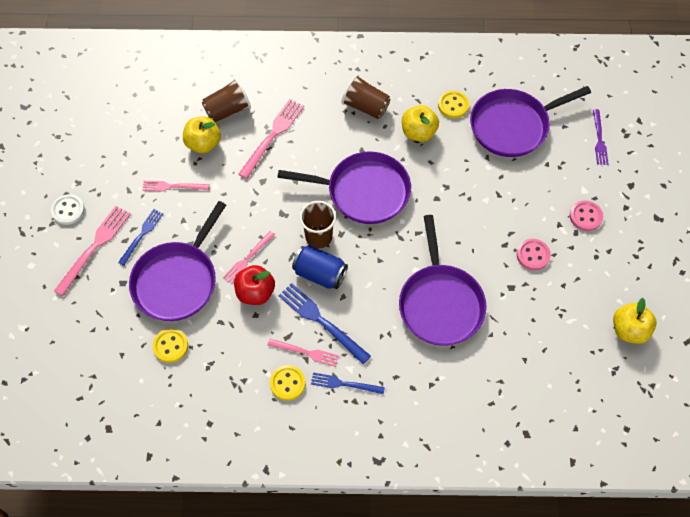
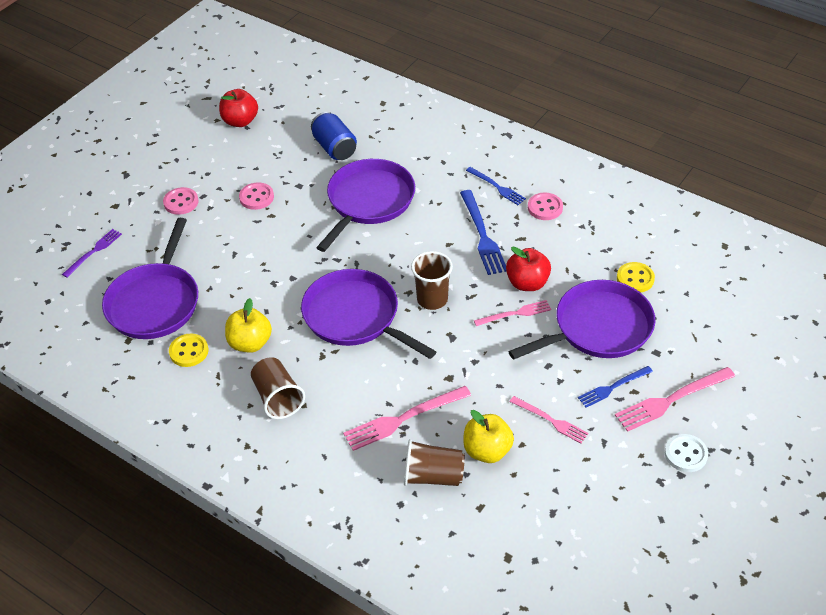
camera: 145 degrees left, 15 degrees down
(287, 383) = (545, 208): yellow button -> pink button
(305, 352) = (513, 220): pink fork -> none
(320, 274) = (455, 270): blue can -> blue can (335, 148)
(512, 126) = (155, 302): purple pan -> purple pan turned 90 degrees clockwise
(629, 330) = (240, 121): yellow apple -> red apple

